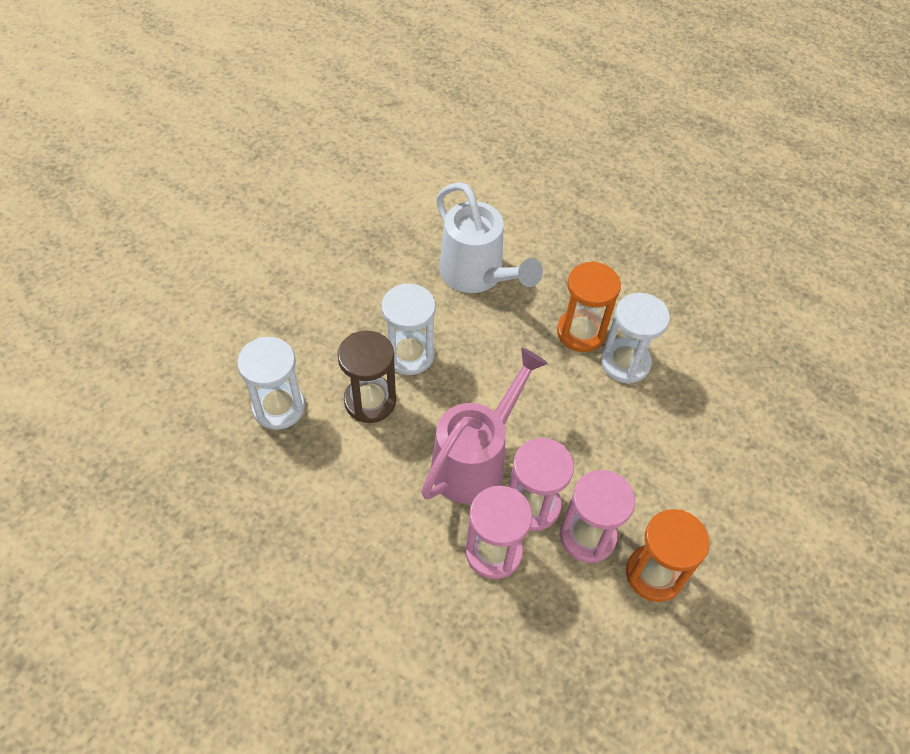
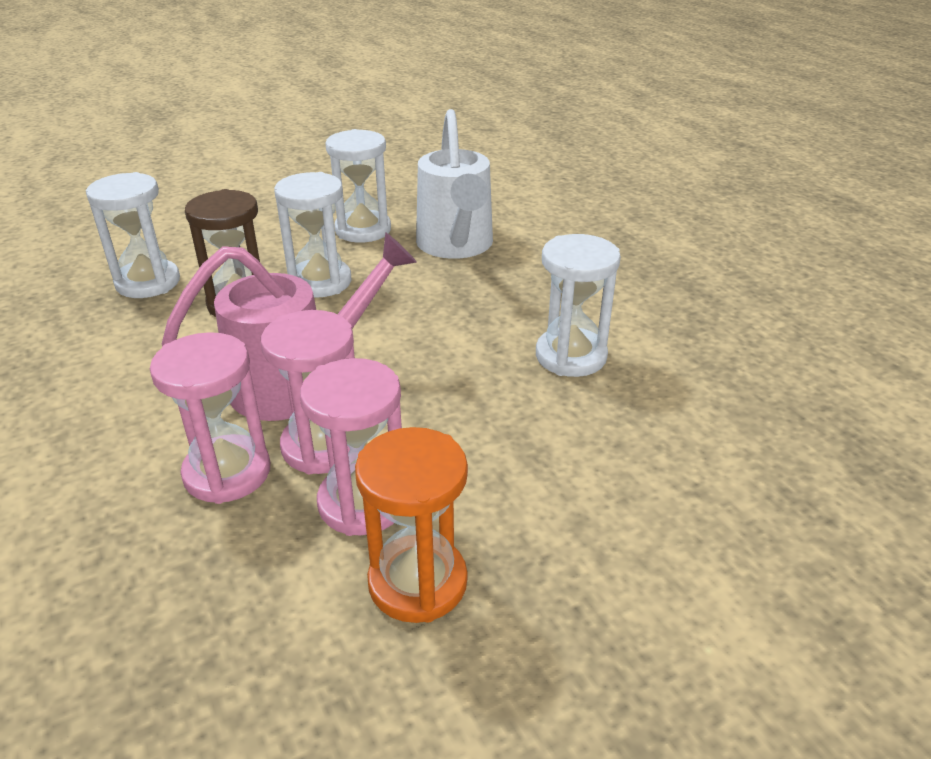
camera: 30 degrees right, 20 degrees down
(393, 281) = (363, 230): none -> white hourglass
(581, 332) = (536, 316): orange hourglass -> none

